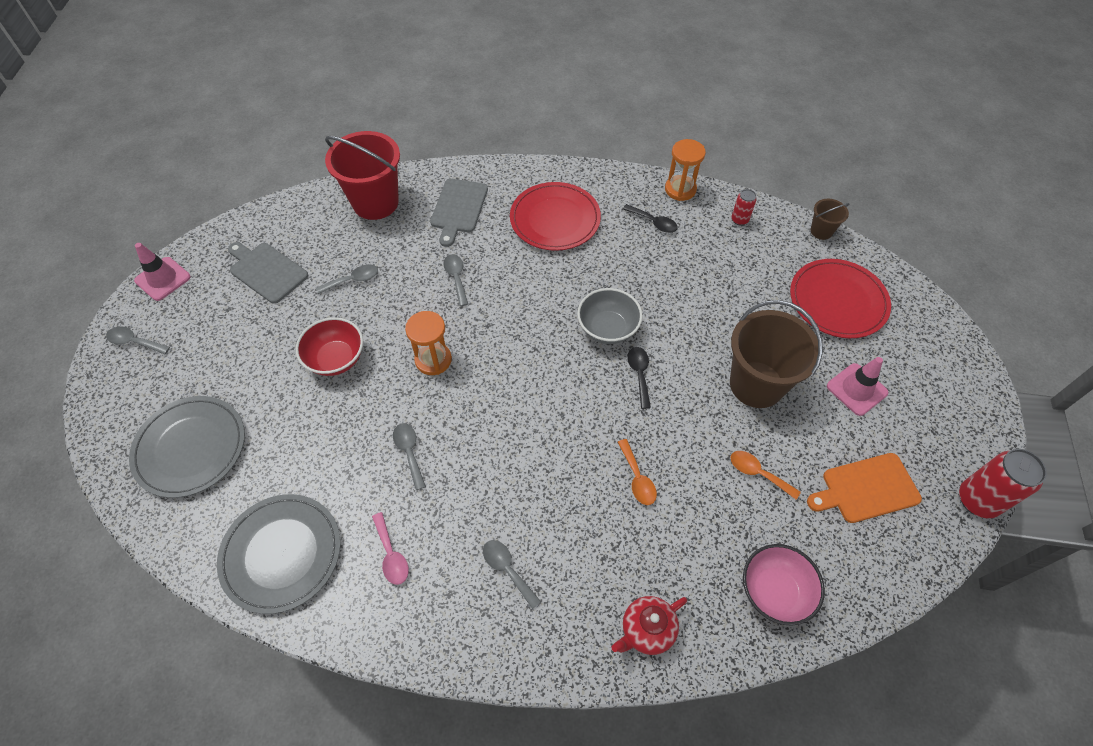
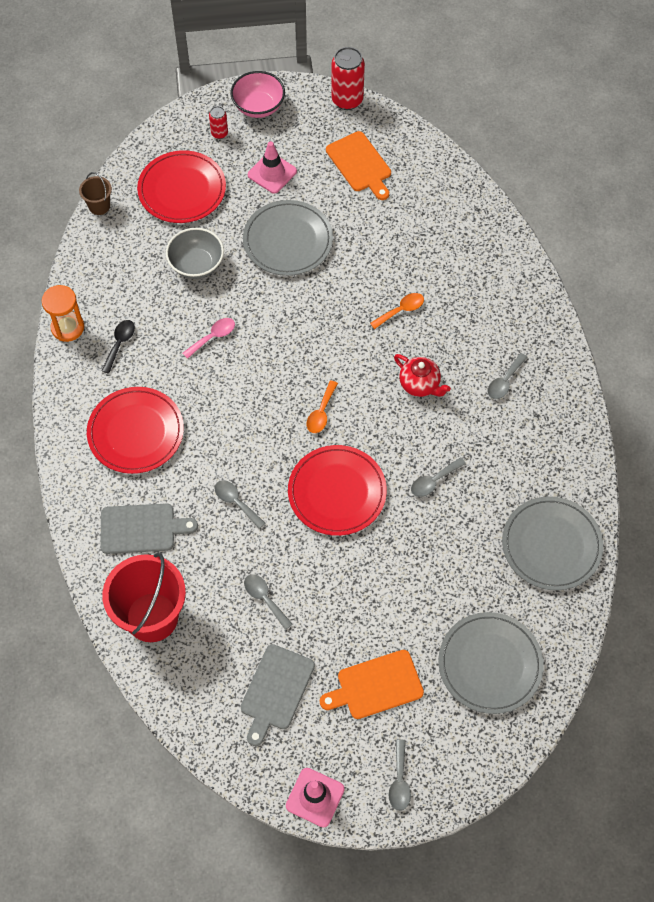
camera: 105 degrees left, 5 degrees up
(227, 345) = (376, 686): none -> orange cutting board
(336, 359) = (361, 577): red bowl -> none
(391, 555) = (523, 464): pink spoon -> pink spoon (213, 337)
(433, 360) = (337, 492): orange hourglass -> red plate
(456, 277) = (236, 502): grey spoon -> grey spoon turned 75 degrees clockwise
(608, 328) = (261, 358): grey bowl -> grey bowl (196, 264)
(639, 374) = (303, 325): black spoon -> none
(646, 630) = (514, 285): red teapot -> red teapot (420, 385)
(739, 220) = (99, 272): red can -> red can (219, 133)
(756, 384) = (288, 240): brown bucket -> grey plate
(757, 473) = (370, 232): orange spoon -> orange spoon (321, 413)
(774, 591) = (459, 214): pink bowl -> pink bowl (258, 106)

